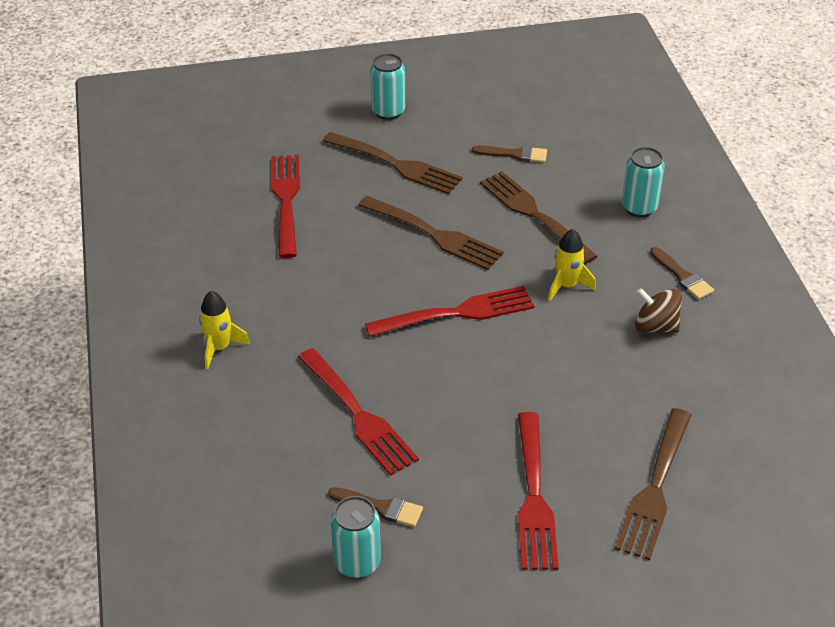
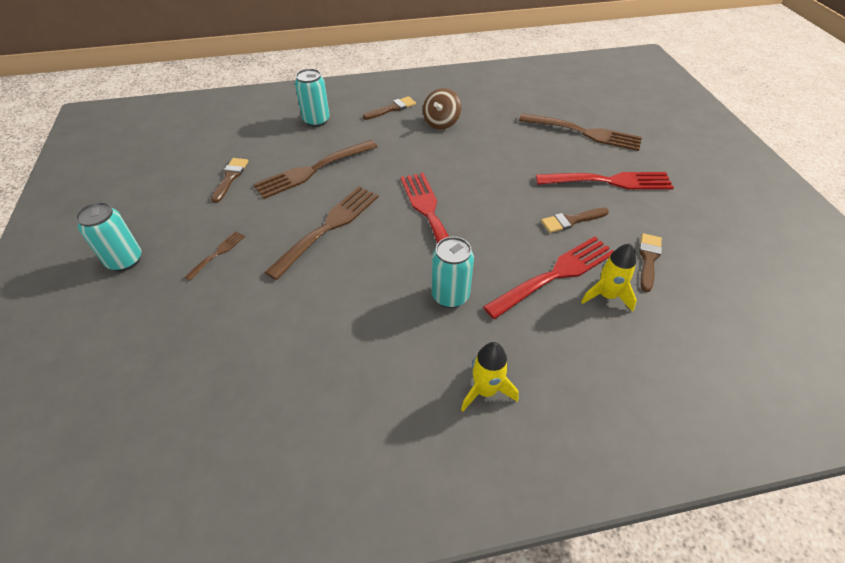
camera: 90 degrees left, 5 degrees up
(286, 200) = (250, 344): red fork -> none
(357, 563) = (707, 272): turquoise can -> turquoise can (450, 296)
(396, 164) = (218, 253): brown fork -> brown fork, size x0.47
(450, 442) = (571, 221): none -> brown brush
(566, 285) = (399, 158): yellow rocket -> yellow rocket (606, 296)

